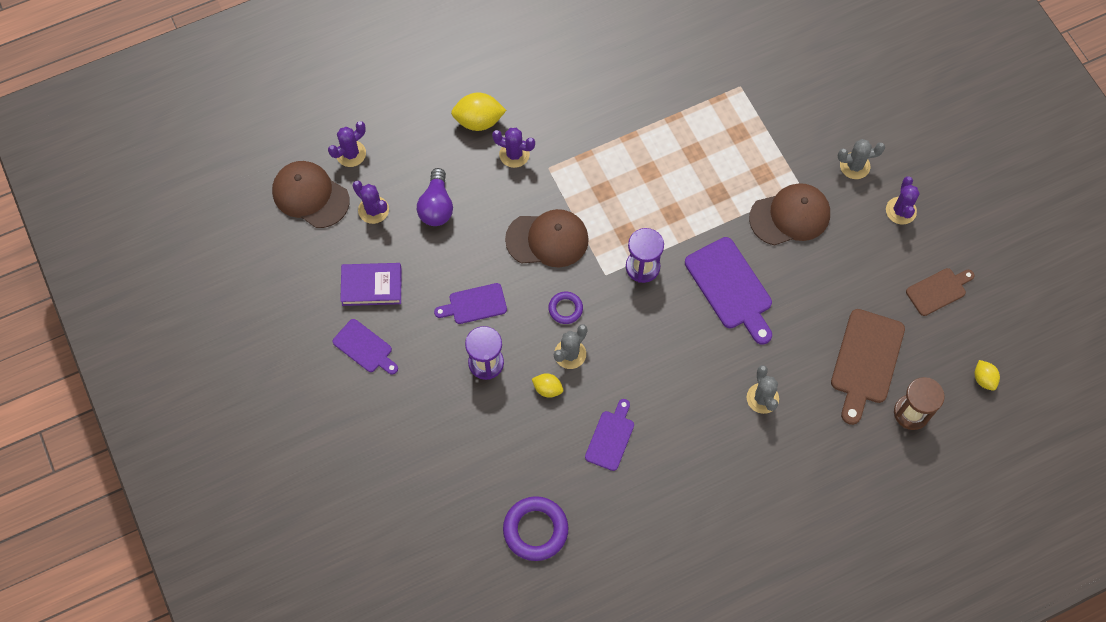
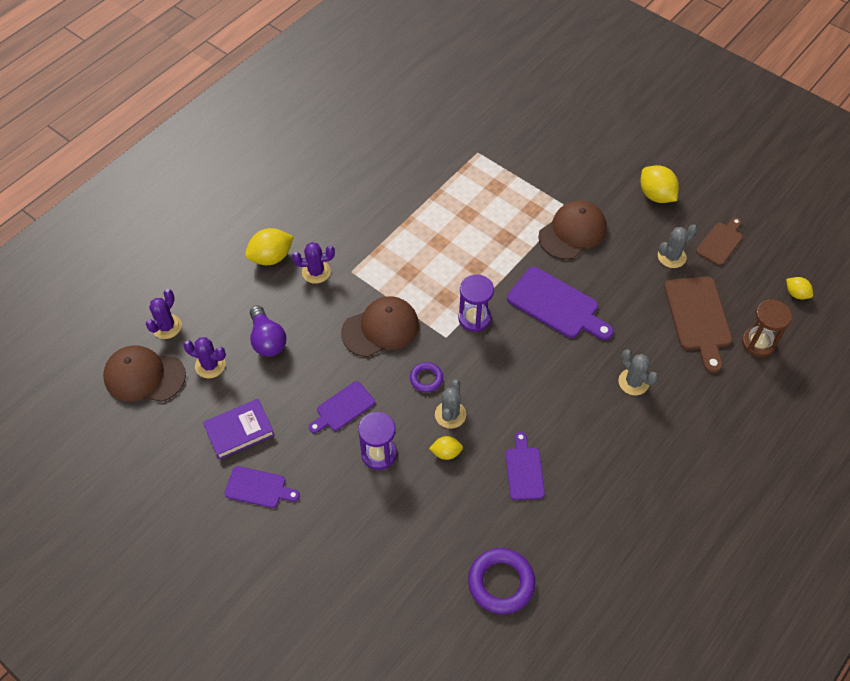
camera: 25 degrees left, 10 degrees down
(854, 166) = (601, 176): grey cactus -> grey cactus (671, 257)
(901, 211) = (656, 195): purple cactus -> yellow lemon

